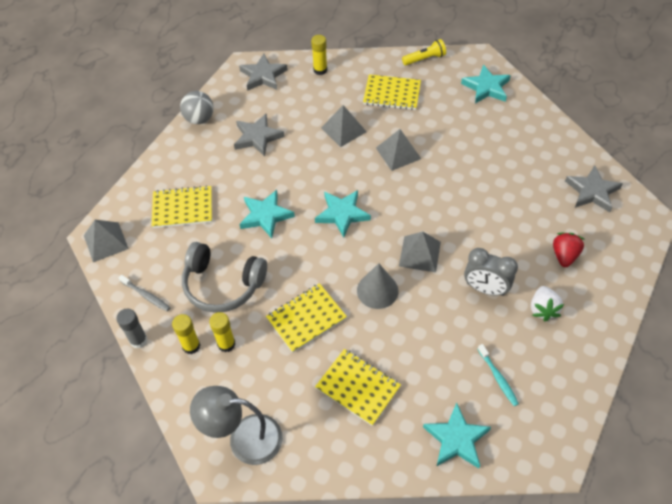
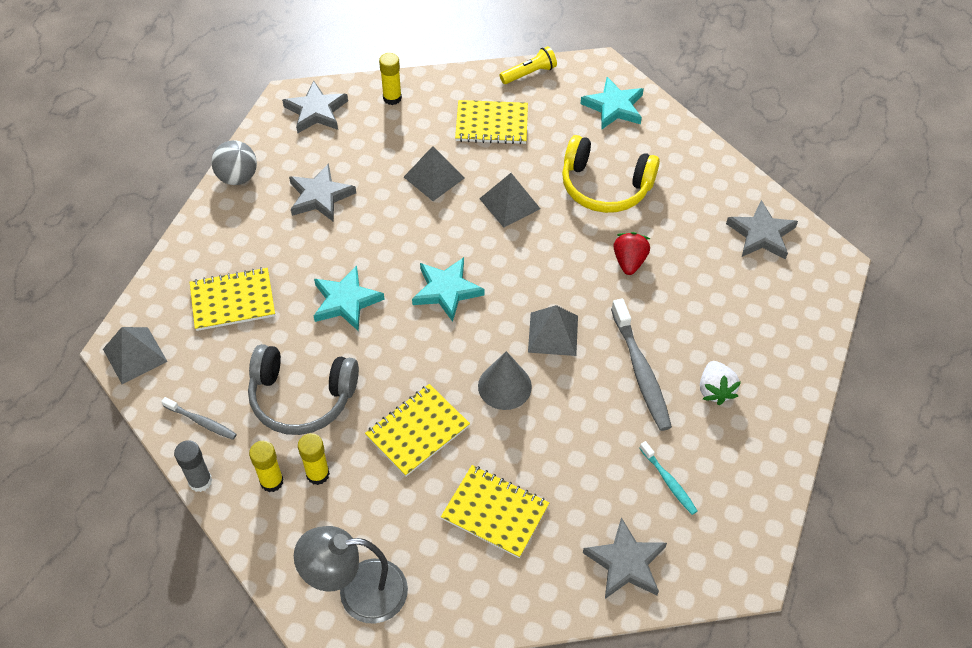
camera: 10 degrees left, 0 degrees up
(456, 439) = (625, 563): turquoise star -> grey star
(473, 146) = (605, 186): none -> yellow headphones
(485, 289) = (641, 371): grey clock -> grey toothbrush
(564, 255) = (734, 319): red strawberry -> red strawberry (629, 261)

